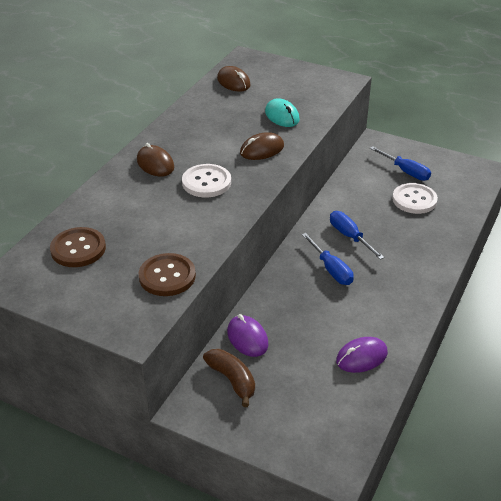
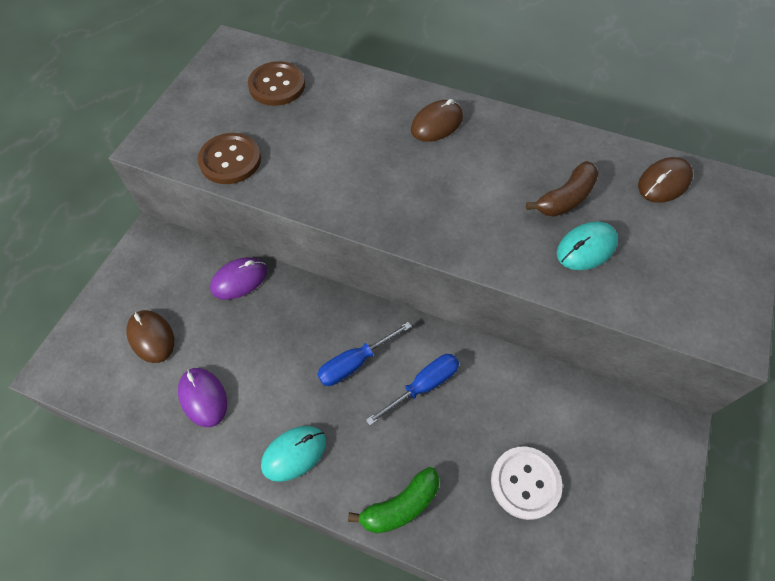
camera: 85 degrees right, 20 degrees up
(206, 182) = (405, 176): white button -> none
(232, 380) = (181, 271): brown banana -> brown banana (565, 198)
(262, 149) = (490, 228): brown mouse -> brown mouse (151, 337)
(404, 303) = (294, 454): none -> turquoise mouse
(405, 171) = (600, 473): blue screwdriver -> none
(435, 252) = (400, 506): none -> green banana

